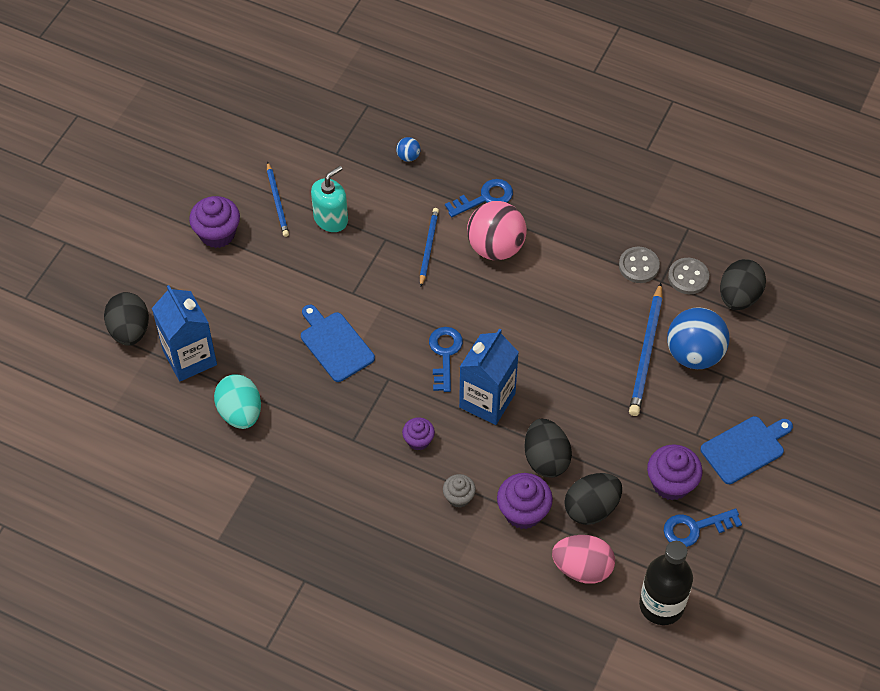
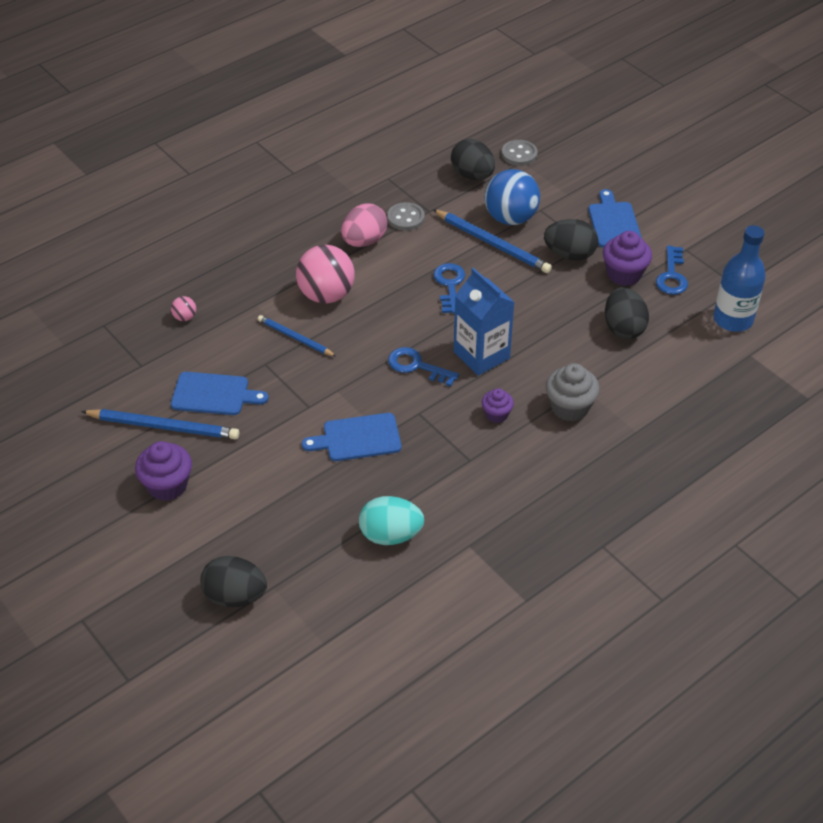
camera: 65 degrees left, 10 degrees down
(190, 358) = (301, 555): blue carton -> none
(277, 201) = (163, 426): blue pencil -> blue pencil, size x1.59
(331, 219) = (214, 394): turquoise soap dispenser -> blue cutting board
(408, 156) = (185, 317): blue ball -> pink ball
(459, 497) = (569, 407): grey cupcake -> grey cupcake, size x1.67
(484, 198) = (269, 284): blue key -> blue key (449, 285)
(523, 512) = (605, 371): purple cupcake -> none
(546, 459) = (561, 339): black egg -> black egg (569, 254)
(582, 568) = (677, 353): pink egg -> pink egg (364, 241)
(661, 605) = (733, 319): black bottle -> blue bottle
(688, 277) = (435, 195): grey button -> grey button (519, 154)

